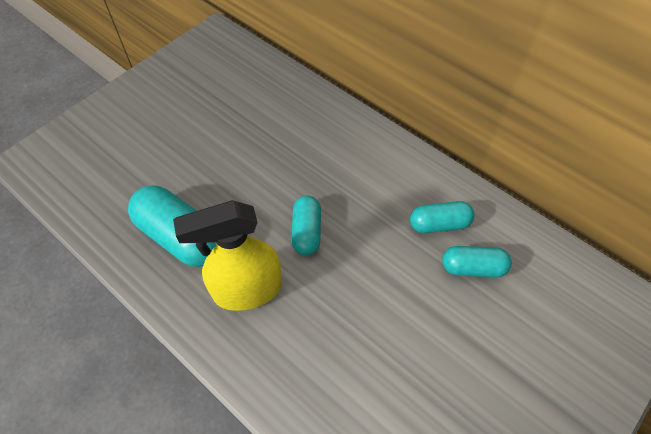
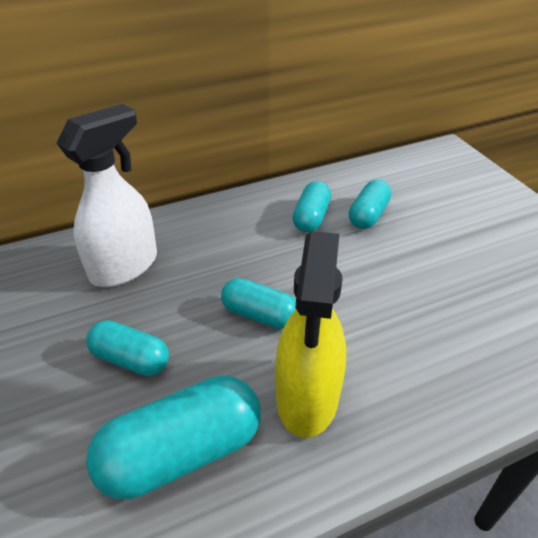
camera: 65 degrees left, 15 degrees down
(234, 178) = (131, 359): none -> turquoise capsule
(309, 132) = (125, 266): none -> white spray bottle

